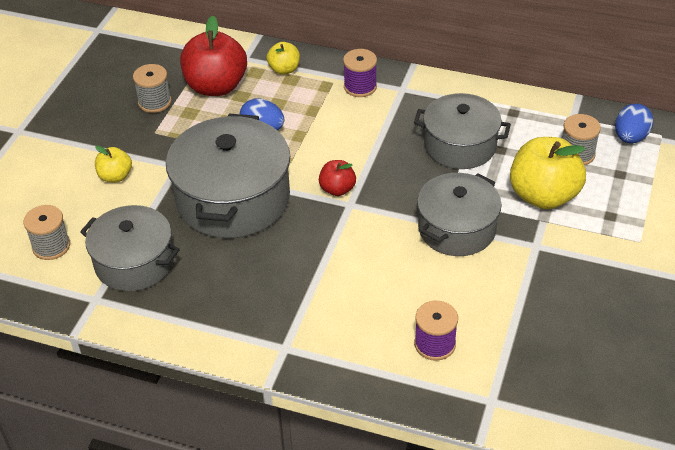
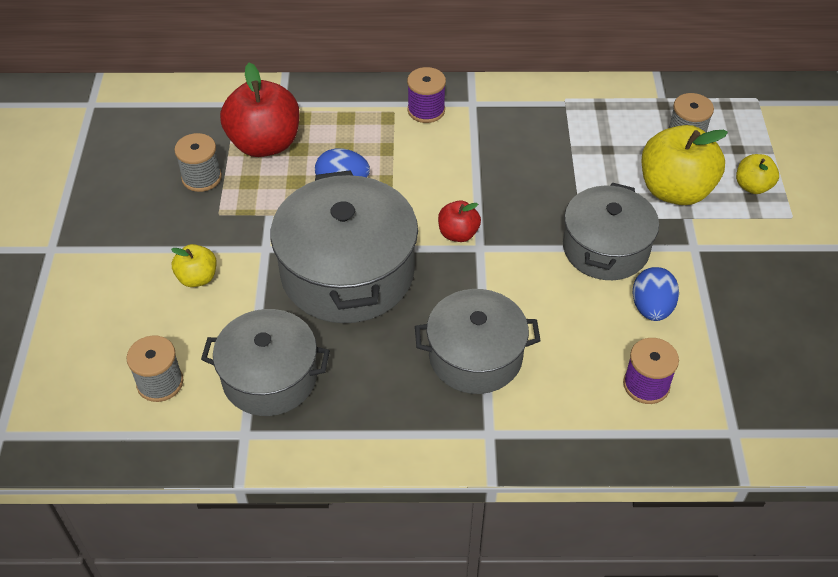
camera: 20 degrees left, 5 degrees up
(284, 69) = (333, 108): yellow apple -> yellow apple (752, 186)
(460, 145) = (564, 154): grey pot -> grey pot (475, 356)
(630, 137) = (728, 107): blue egg -> blue egg (651, 308)

